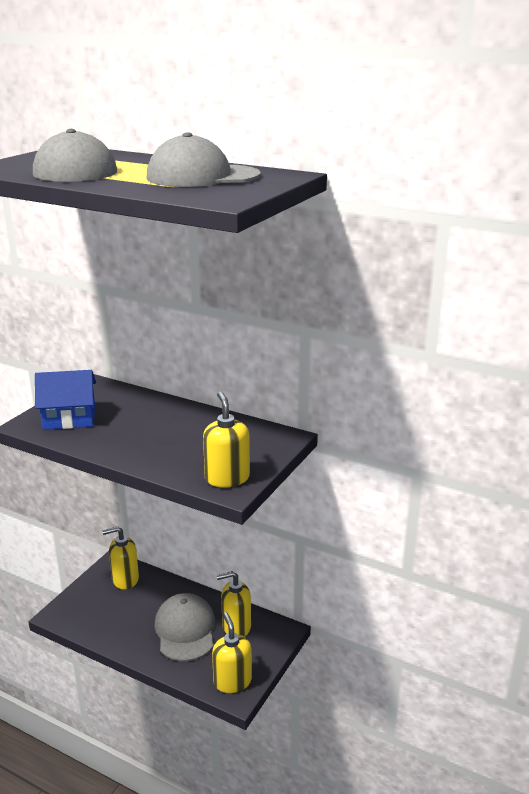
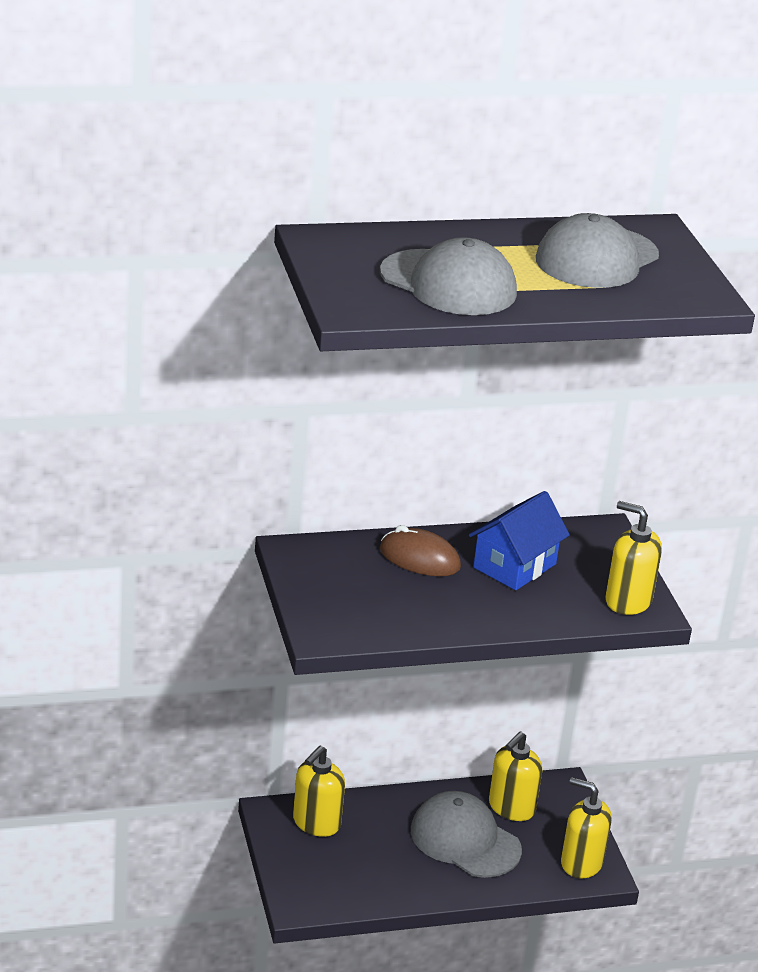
camera: 45 degrees left, 5 degrees up
(69, 418) = (355, 606): blue house -> blue house (514, 566)
(147, 410) = (419, 558): none -> brown mouse

